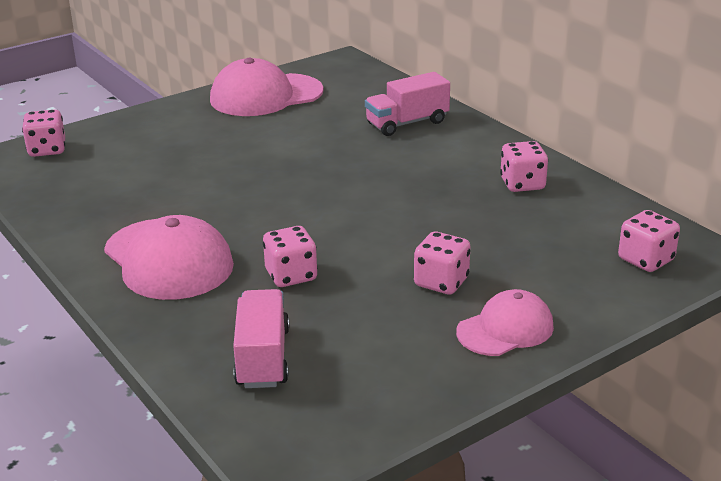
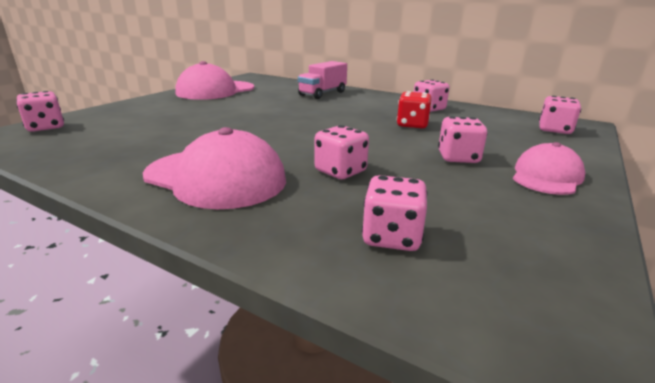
camera: 25 degrees left, 5 degrees down
(263, 358) = (392, 237): pink truck -> pink dice
(456, 215) = (412, 125): none -> red dice

